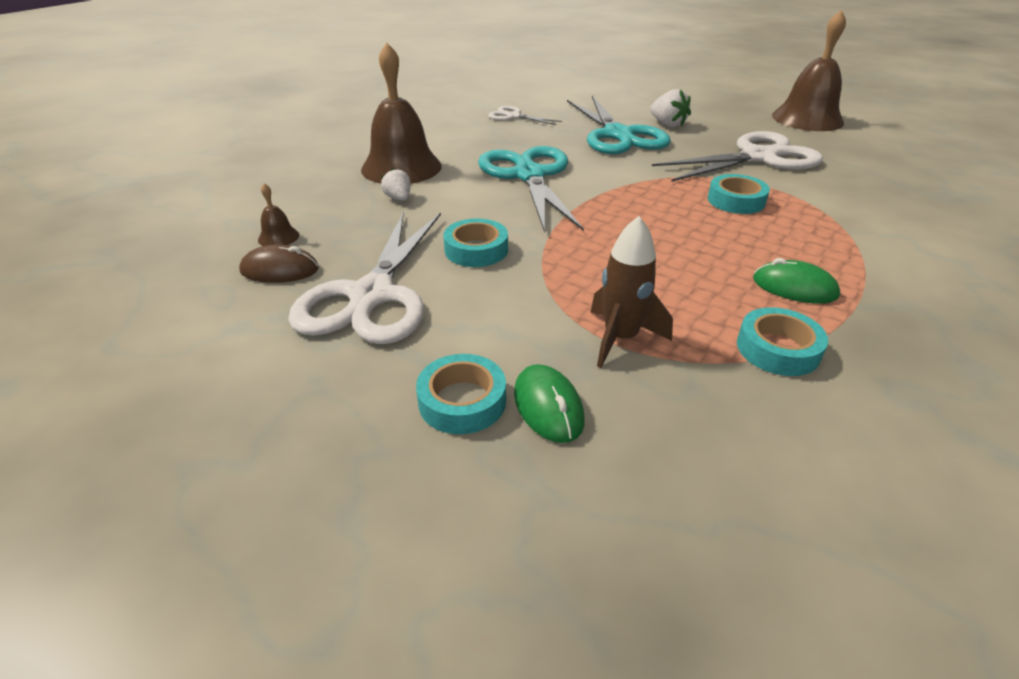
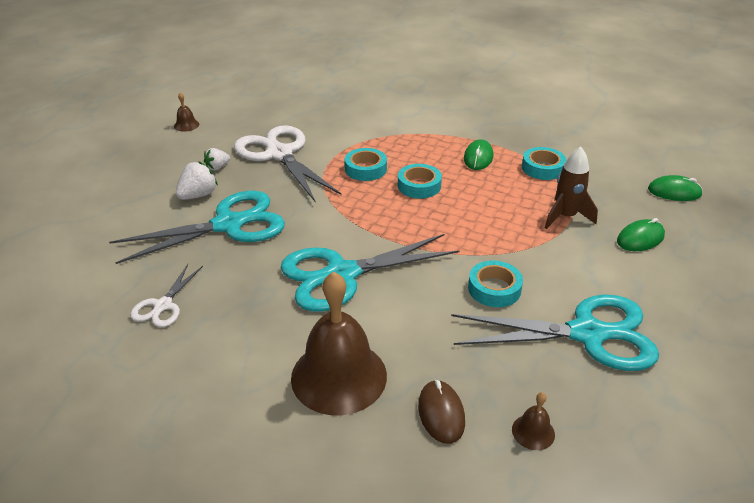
camera: 100 degrees left, 0 degrees up
(280, 270) = (586, 406): brown mouse -> brown mouse (441, 414)
(372, 295) = (587, 333): white scissors -> turquoise scissors
(399, 198) = (418, 359): white strawberry -> white strawberry (217, 167)
(462, 401) = (659, 269): turquoise tape -> turquoise tape (419, 186)
(714, 527) = (674, 192): none -> green mouse
(807, 119) = (186, 125): brown bell -> brown bell, size x0.41

